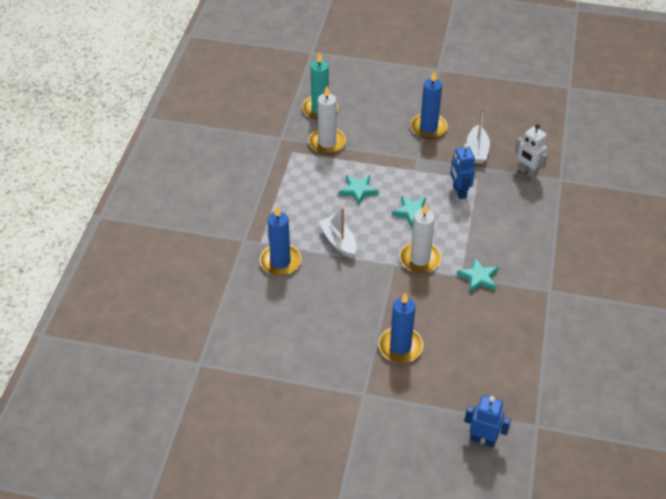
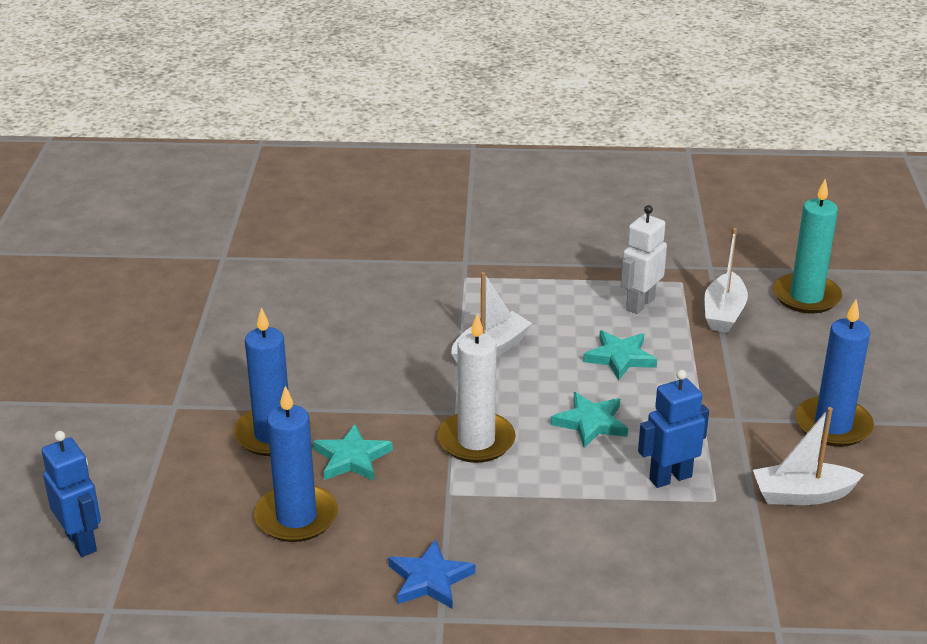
camera: 80 degrees right, 15 degrees down
(280, 261) = (429, 299): blue candle -> blue candle (296, 517)
(327, 142) = (723, 313): white candle -> white boat
(479, 277) = (450, 517): turquoise star -> turquoise star (352, 458)
(482, 439) = (81, 541): blue robot -> blue robot turned 45 degrees counterclockwise
(523, 291) = (430, 579): none -> blue star
(527, 172) = (774, 573): white robot -> white robot (640, 304)

